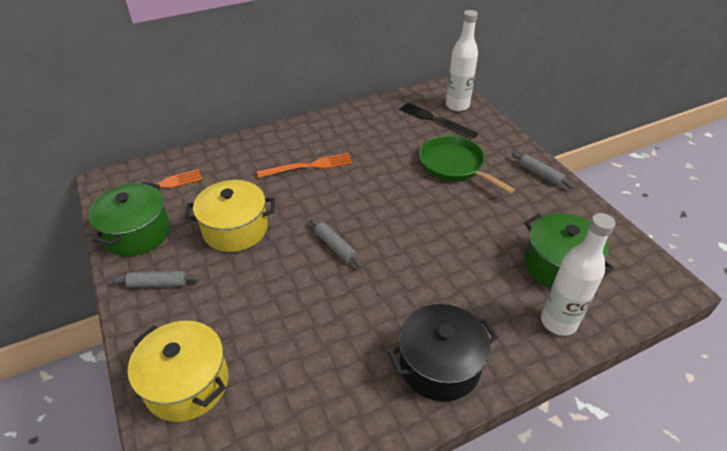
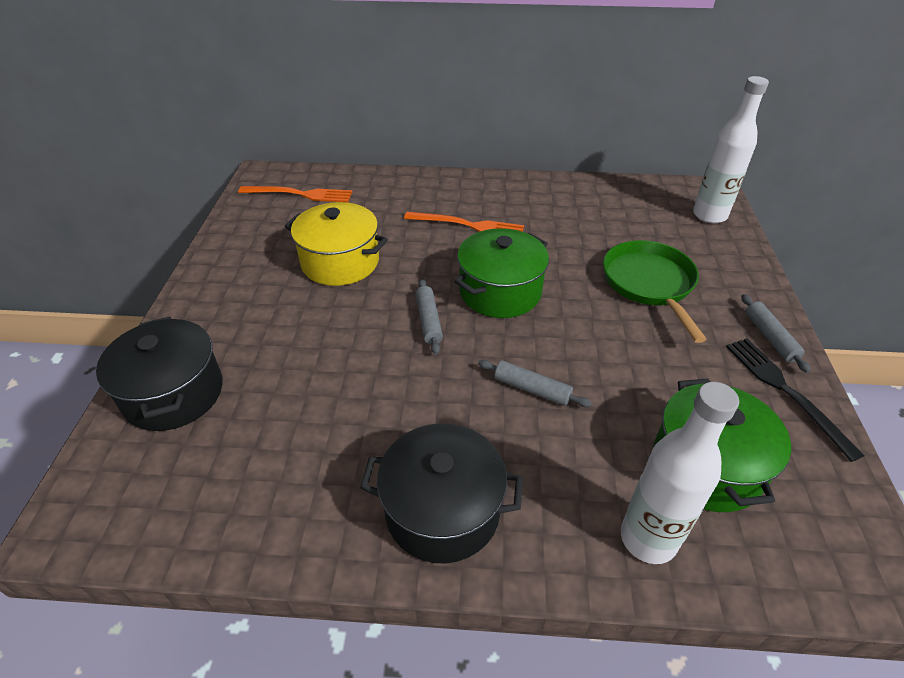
camera: 30 degrees right, 0 degrees up
(137, 233) = (249, 231): green pot -> green pot (500, 292)
(158, 284) = (228, 286): grey rolling pin -> grey rolling pin (532, 389)
(187, 383) = (174, 393): yellow pot -> black pot
(435, 119) = (665, 222): black fork -> black fork (785, 391)

